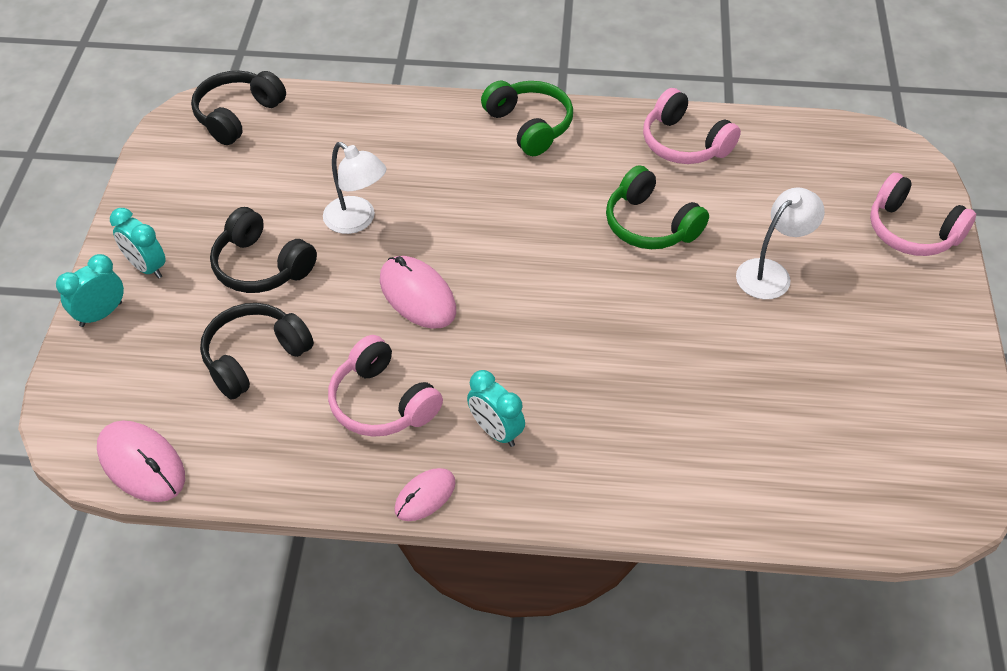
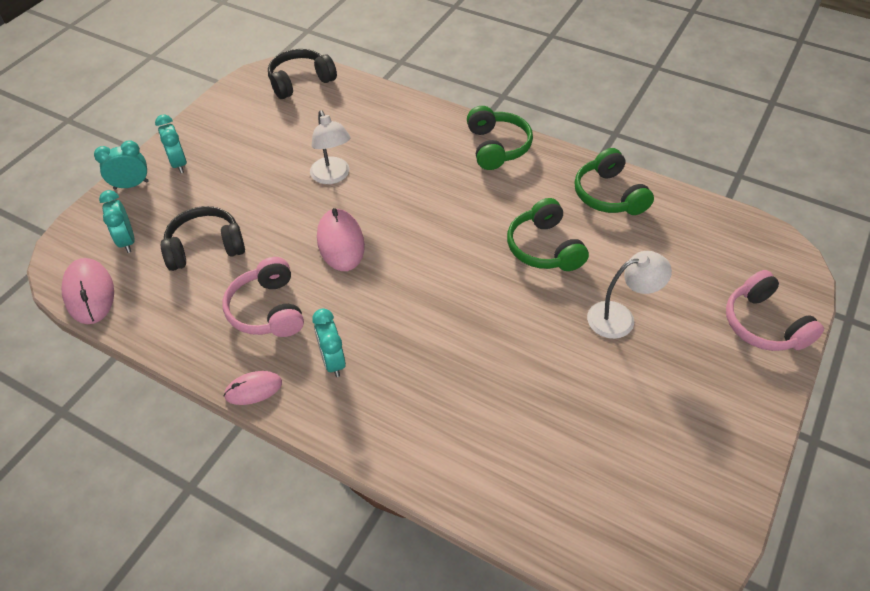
camera: 25 degrees right, 0 degrees up
(145, 384) = (127, 241): none -> turquoise clock
(261, 266) = (250, 187): black headphones -> none
(684, 143) = (609, 195): pink headphones -> green headphones

